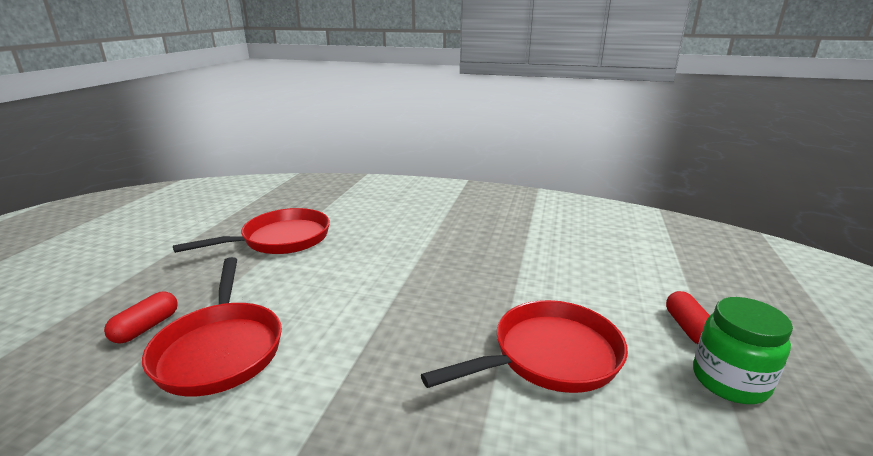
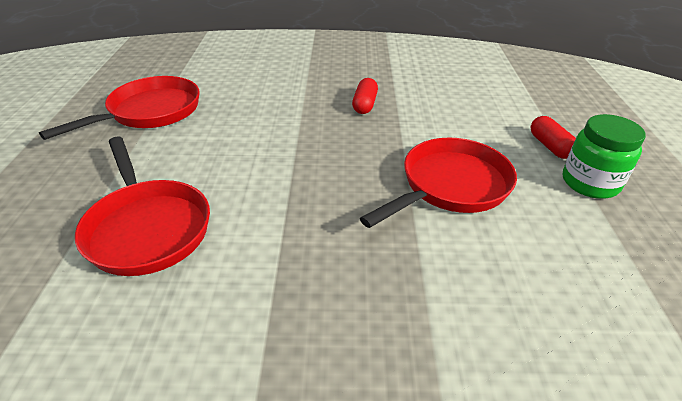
camera: 15 degrees left, 15 degrees up
(146, 327) = (54, 220): red capsule -> red capsule (365, 104)

